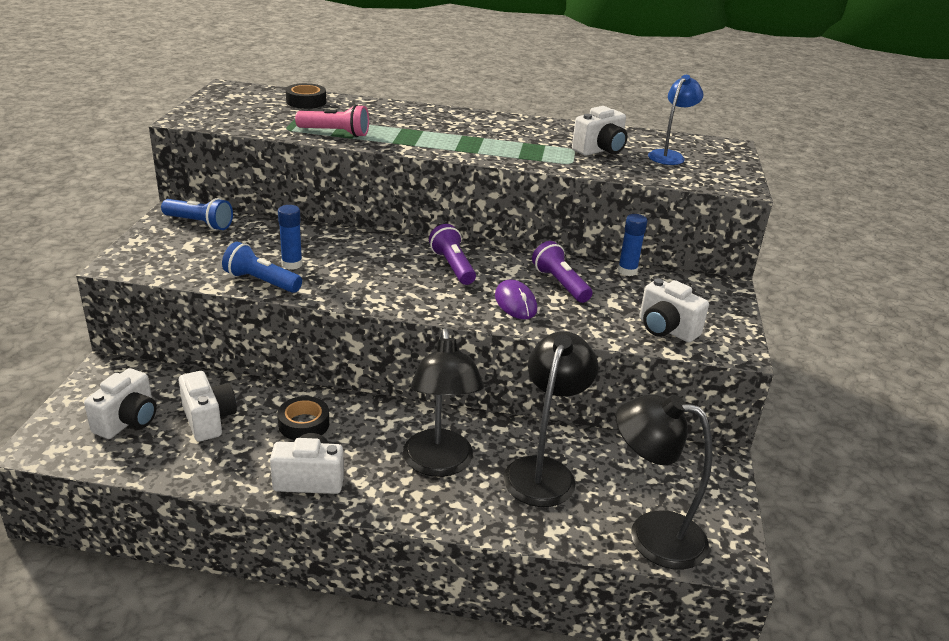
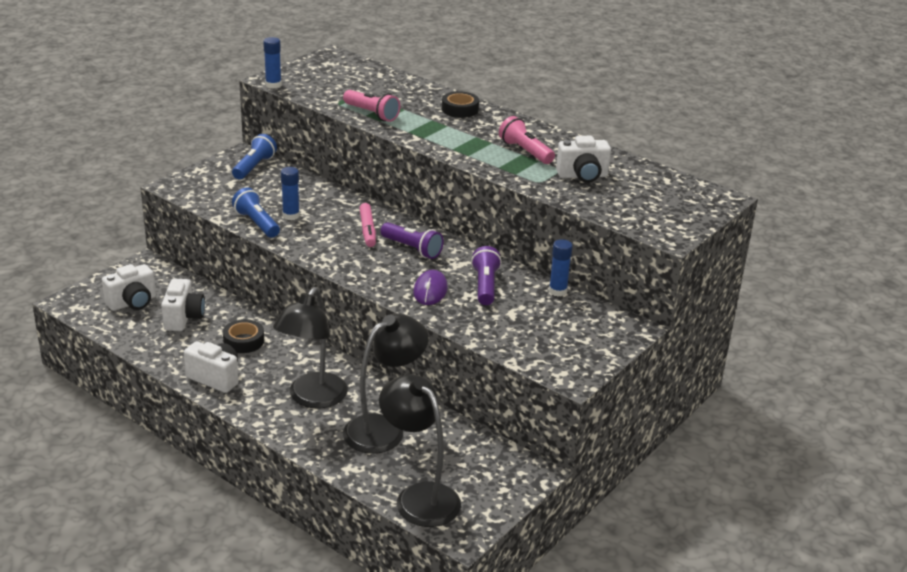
camera: 30 degrees right, 0 degrees up
(195, 124) = (273, 85): none -> blue glue stick
(199, 223) = (254, 167): blue flashlight -> blue flashlight turned 120 degrees counterclockwise
(306, 102) = (380, 80): black tape -> black tape (460, 109)
(388, 259) = (367, 230): none -> pink marker
(453, 266) = (412, 249): purple flashlight -> purple flashlight turned 120 degrees clockwise
(523, 139) = (525, 151): none -> pink flashlight
(666, 329) = (531, 345): white camera -> none
(669, 155) = (643, 195): blue lamp -> none

